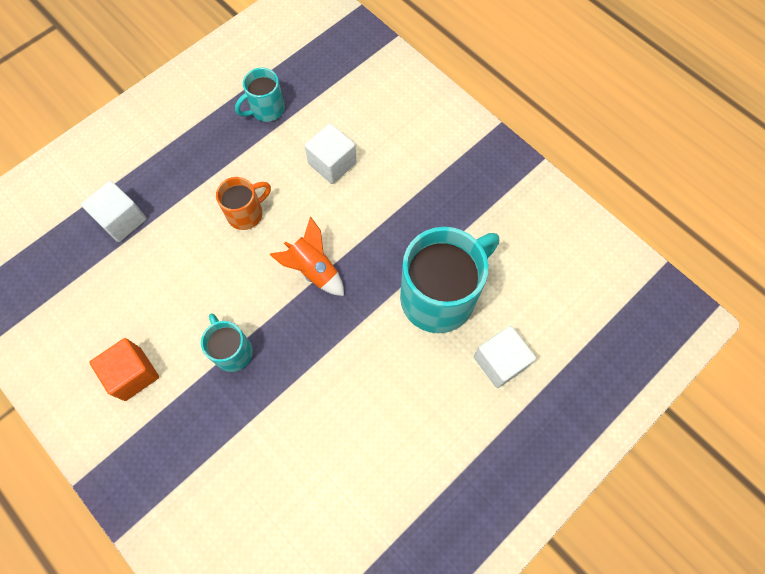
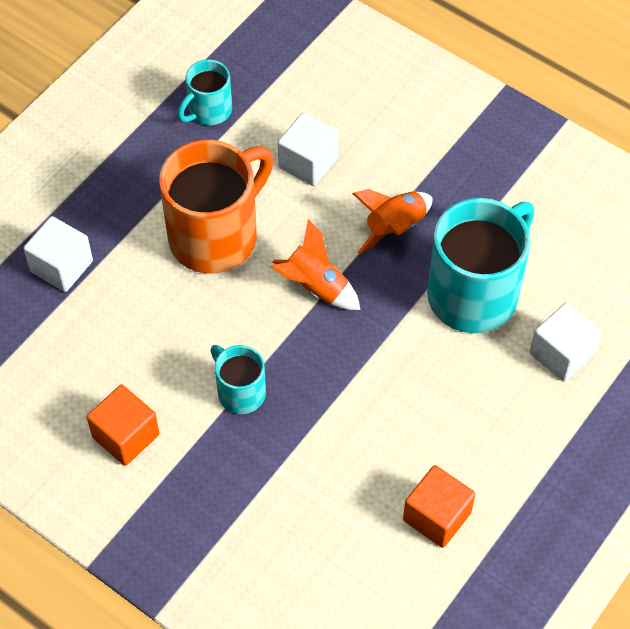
camera: 10 degrees left, 10 degrees down
(246, 213) = (216, 236): orange mug -> orange mug, size x1.95
(366, 493) = (437, 516): none -> orange cube
(388, 229) = (395, 228): none -> orange rocket

